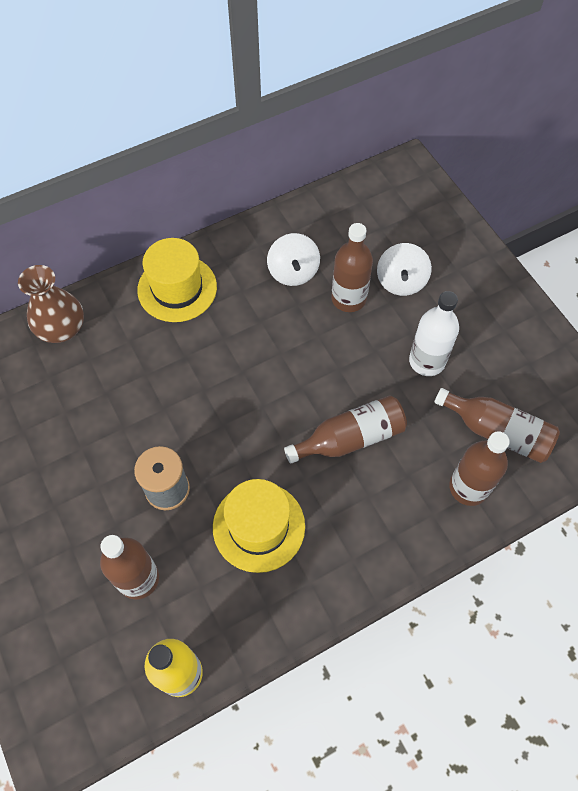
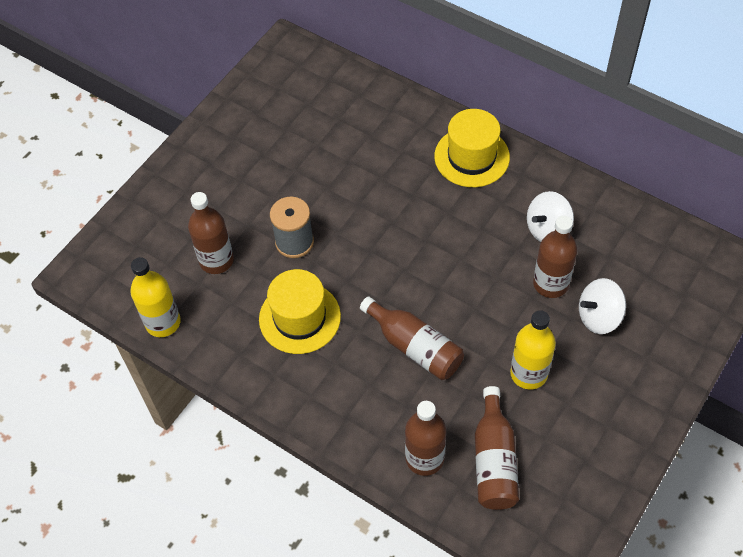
camera: 65 degrees right, 5 degrees down
(62, 328) = (383, 104): brown vase -> none
(427, 361) = (528, 373): white bottle -> yellow bottle

